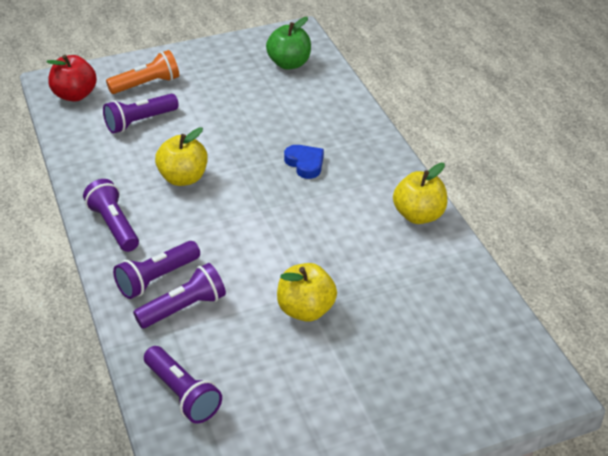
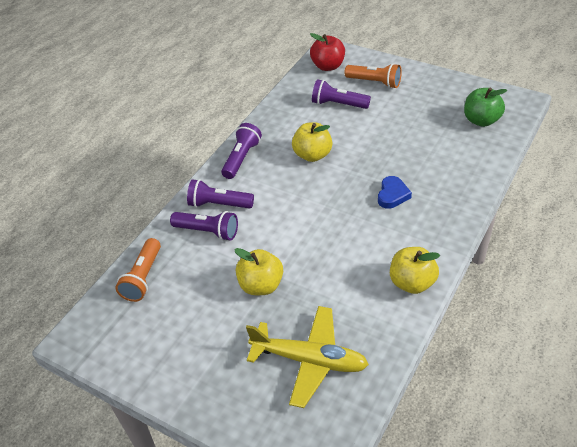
camera: 55 degrees right, 5 degrees up
(182, 394) = (143, 277): purple flashlight -> orange flashlight
(432, 329) = (310, 360): none -> yellow plane

